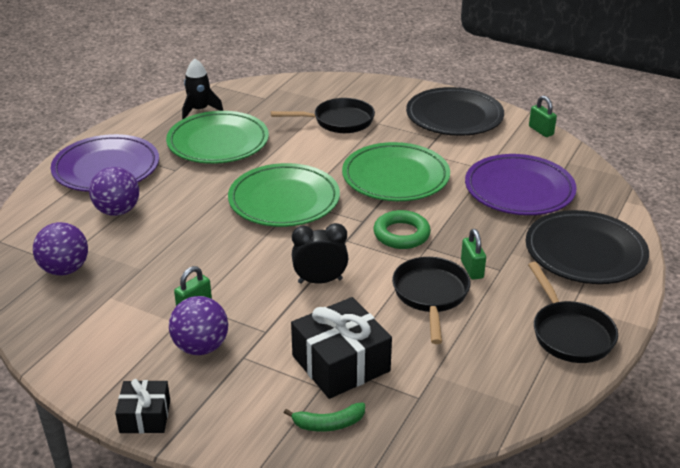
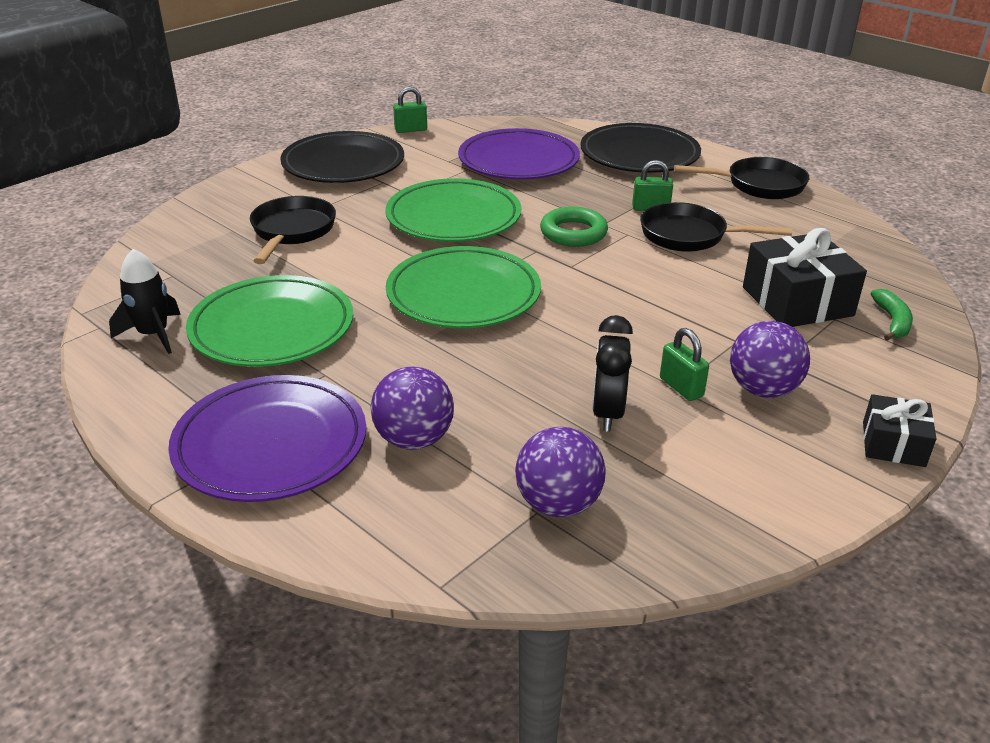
camera: 75 degrees left, 0 degrees up
(320, 281) = (647, 293): black clock -> black clock (607, 413)

